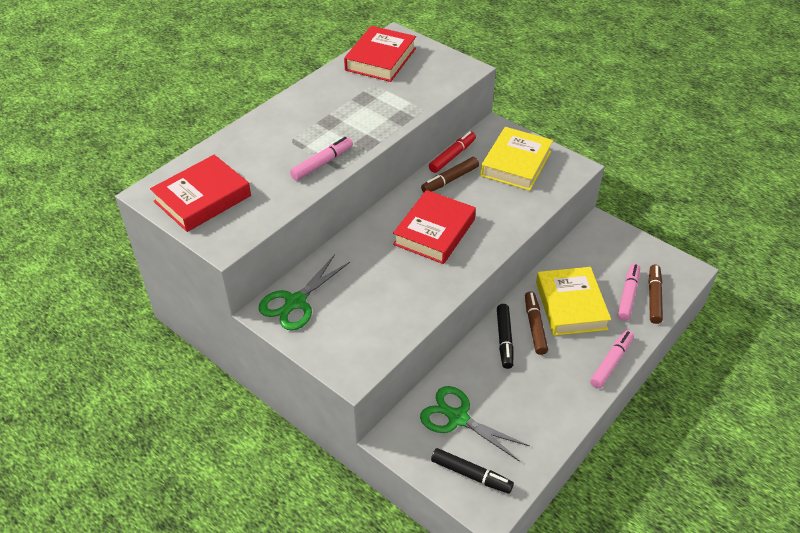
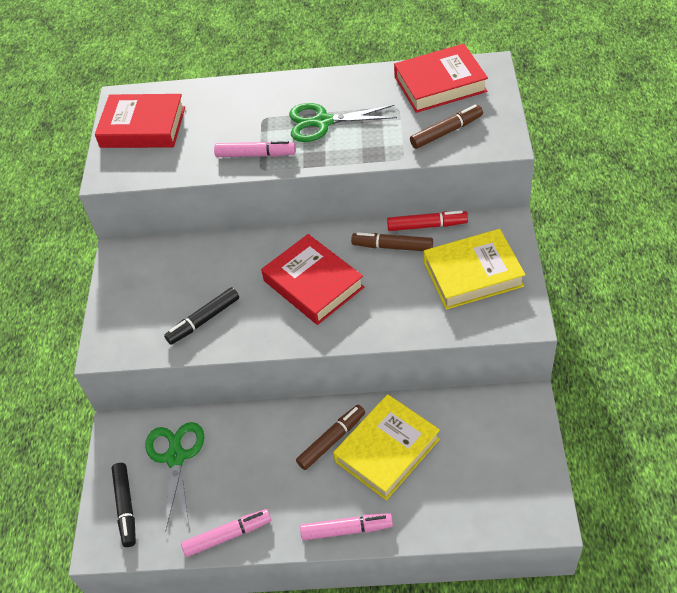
camera: 55 degrees right, 5 degrees up
(296, 302) = (144, 262): green scissors -> green scissors (322, 122)
(434, 232) = (313, 284): red book -> red book turned 60 degrees clockwise
(504, 339) = (293, 429): black marker -> black marker (203, 320)
(628, 296) = (450, 488): pink marker -> pink marker (228, 535)
(654, 297) = (472, 512): brown marker -> brown marker (446, 132)

